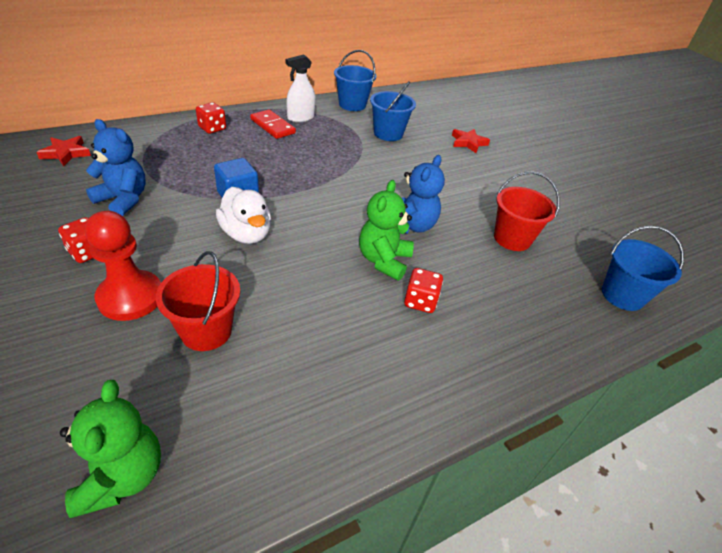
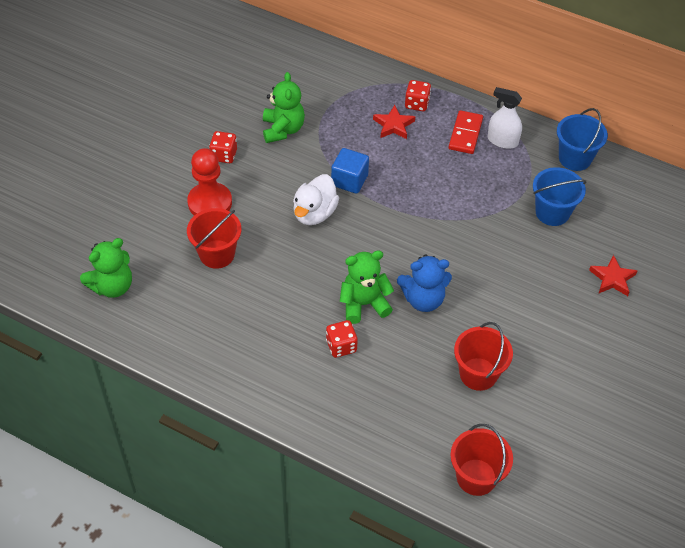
camera: 60 degrees right, 10 degrees up
(66, 153) = (296, 62): red star -> red star (393, 125)
(123, 199) = (283, 129): blue teddy bear -> green teddy bear
(622, 295) = (476, 477): blue bucket -> red bucket

